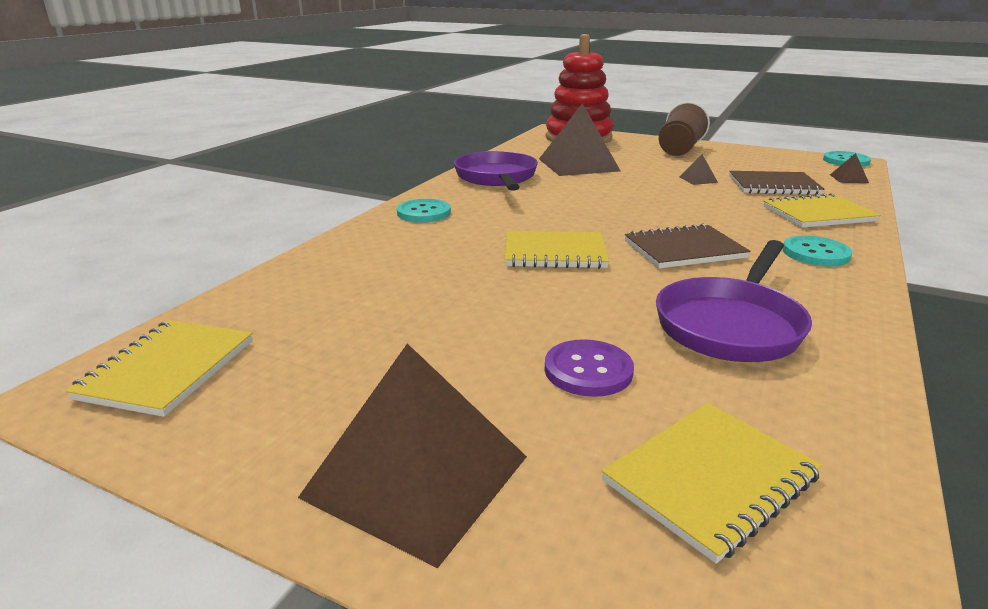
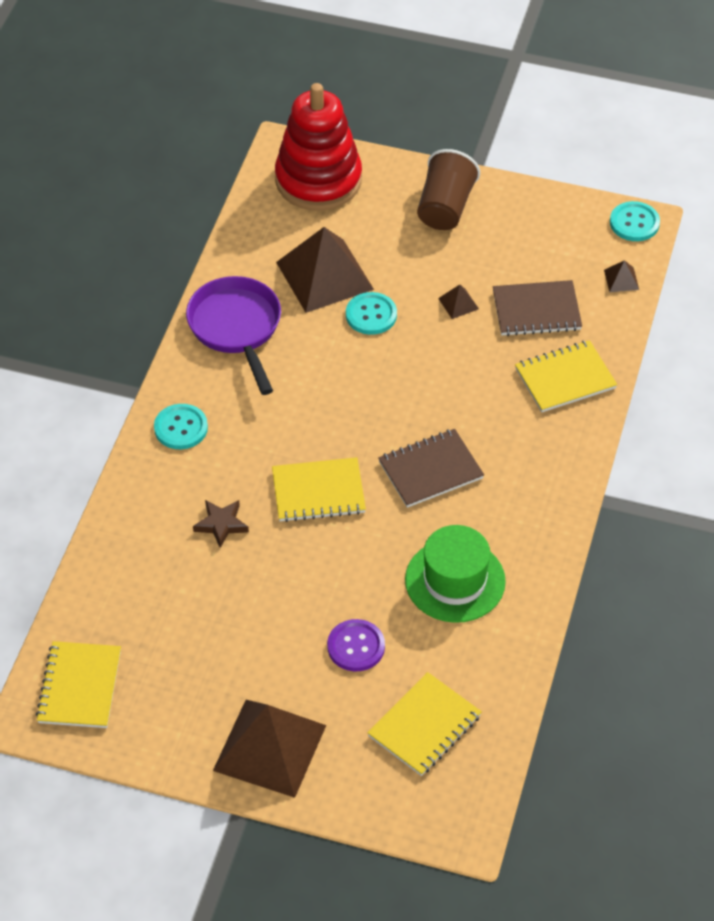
camera: 10 degrees left, 25 degrees up
(438, 263) = (221, 524): none -> brown star
(730, 325) = (455, 581): purple pan -> green hat
(815, 253) = (542, 461): turquoise button -> turquoise button (371, 315)

